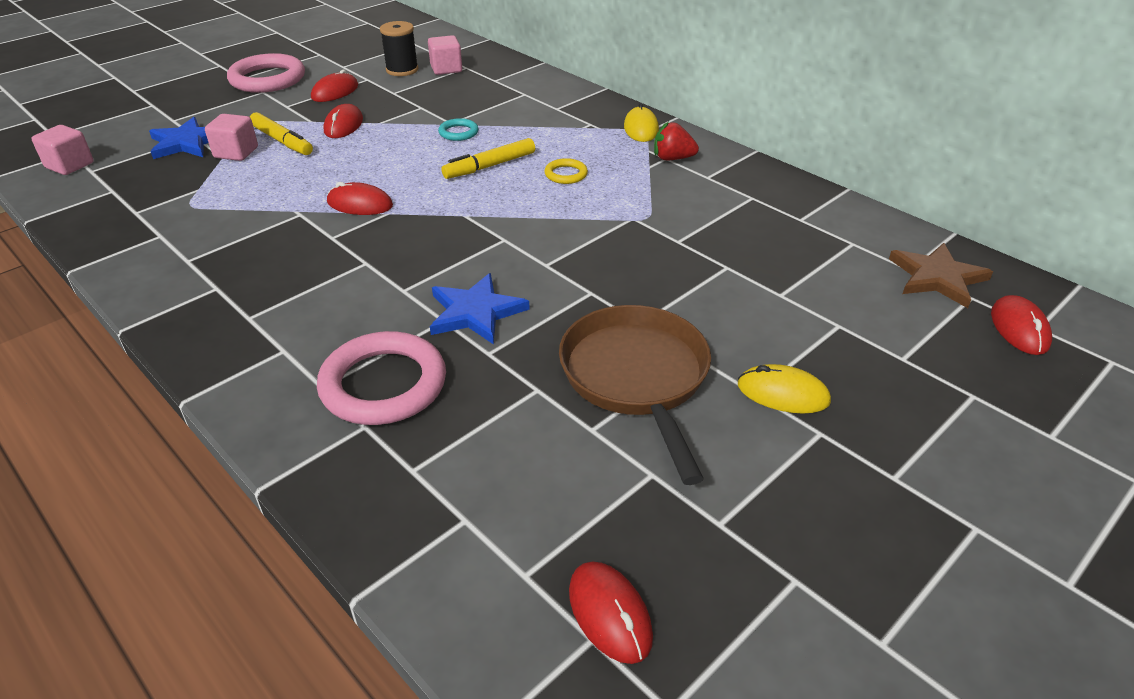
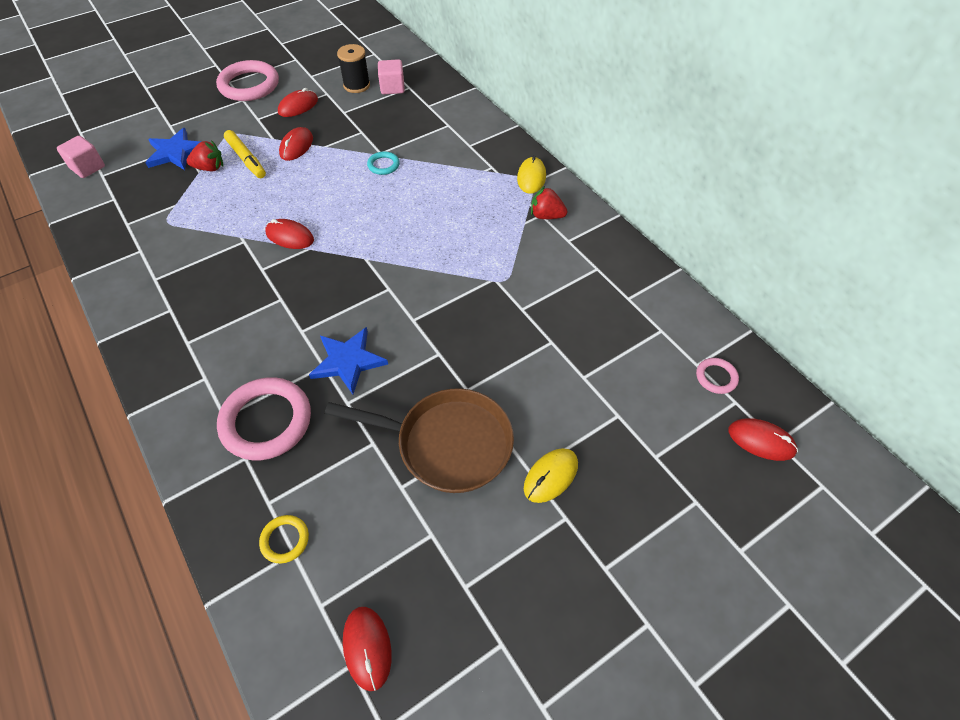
camera: 10 degrees right, 15 degrees up
(236, 152) = (209, 168): pink cube -> red strawberry
(490, 166) = (398, 207): yellow marker -> none
(566, 174) = (455, 223): yellow ring -> yellow ring (285, 540)
(636, 378) = (447, 444): brown pan -> brown pan turned 105 degrees clockwise
(783, 393) = (551, 476): yellow mouse -> yellow mouse turned 75 degrees counterclockwise
(937, 277) = (716, 377): brown star -> pink ring
(1019, 328) = (761, 440): red mouse -> red mouse turned 75 degrees counterclockwise

